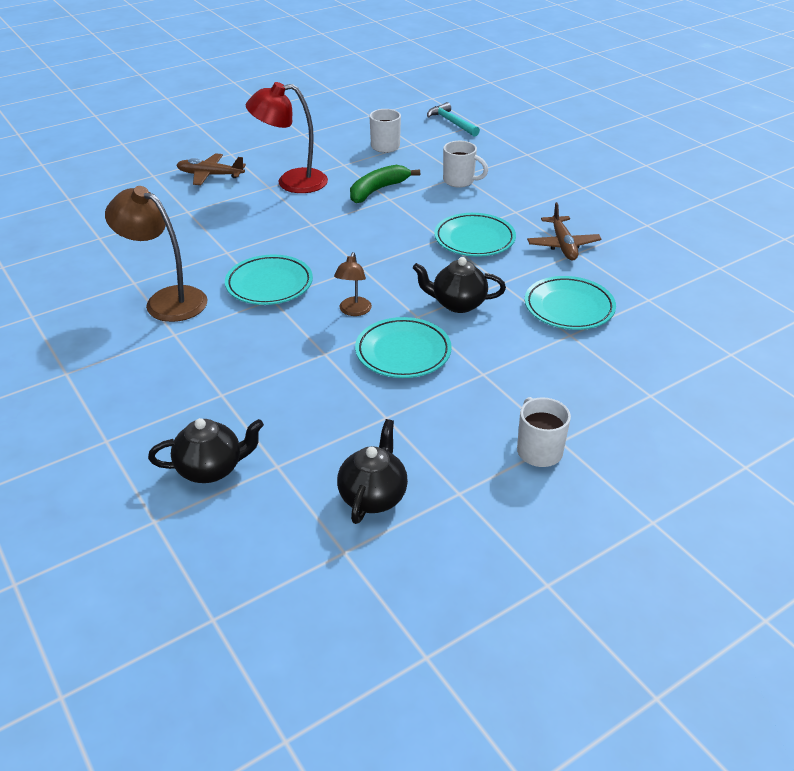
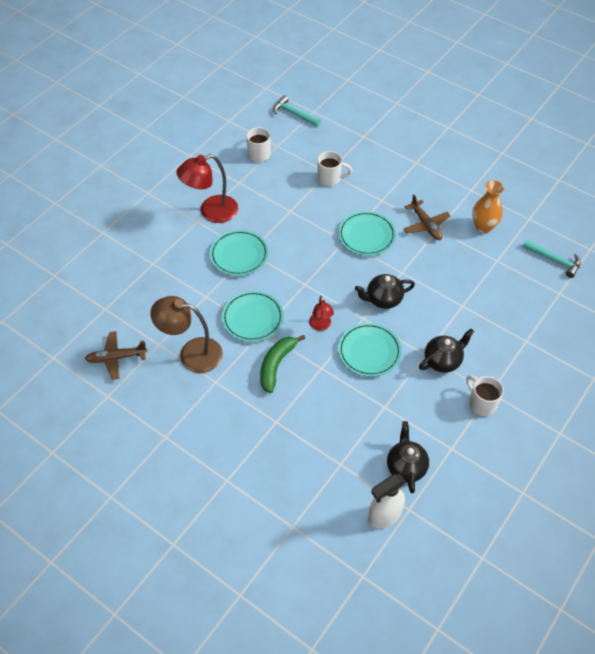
camera: 20 degrees left, 15 degrees up
(210, 175) = (146, 221): brown plane -> brown plane (116, 358)
(211, 469) = (303, 479): black teapot -> black teapot (443, 361)
(300, 548) = (384, 516): none -> white spray bottle
(353, 311) = (321, 326): brown lamp -> red lamp
(378, 190) = (277, 204): green banana -> green banana (276, 365)
(569, 307) = (452, 282): turquoise plate -> turquoise plate (239, 255)
(646, 262) = (483, 226): none -> orange vase
(739, 317) = (554, 260): none -> turquoise hammer

